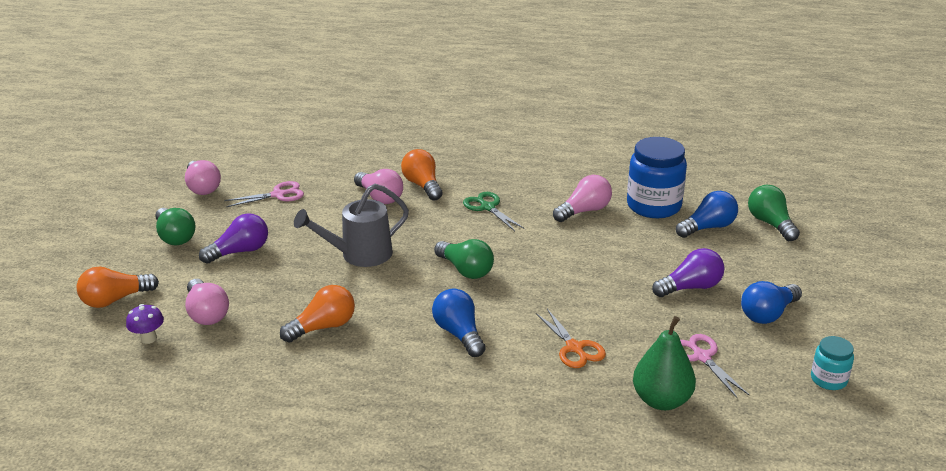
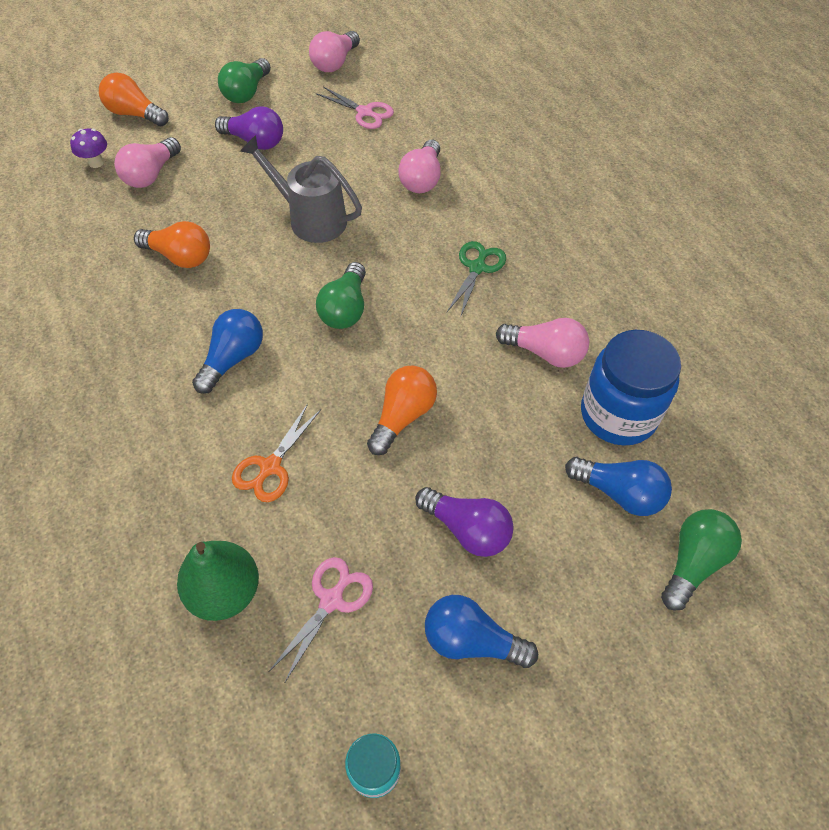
camera: 55 degrees right, 25 degrees up
(423, 185) = (473, 198): orange light bulb -> orange light bulb (402, 416)

